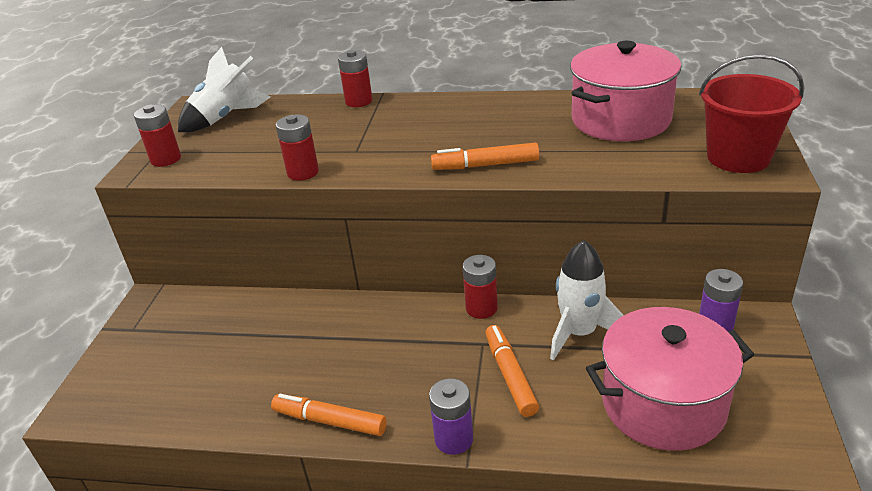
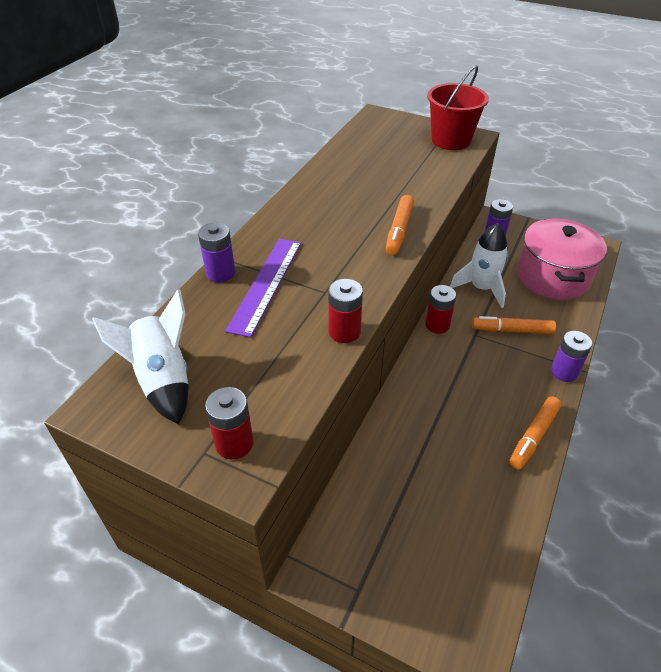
camera: 75 degrees left, 10 degrees up
(353, 123) = (266, 284): none -> purple ruler
(359, 101) = (220, 273): red battery -> purple battery
(620, 120) = (372, 160): pink pot -> none

